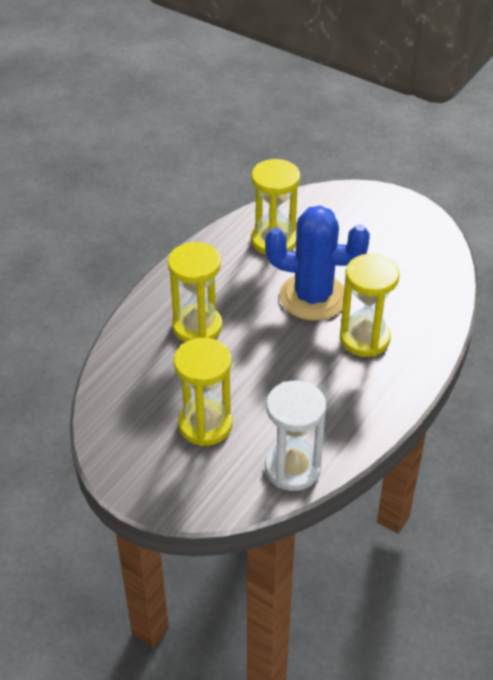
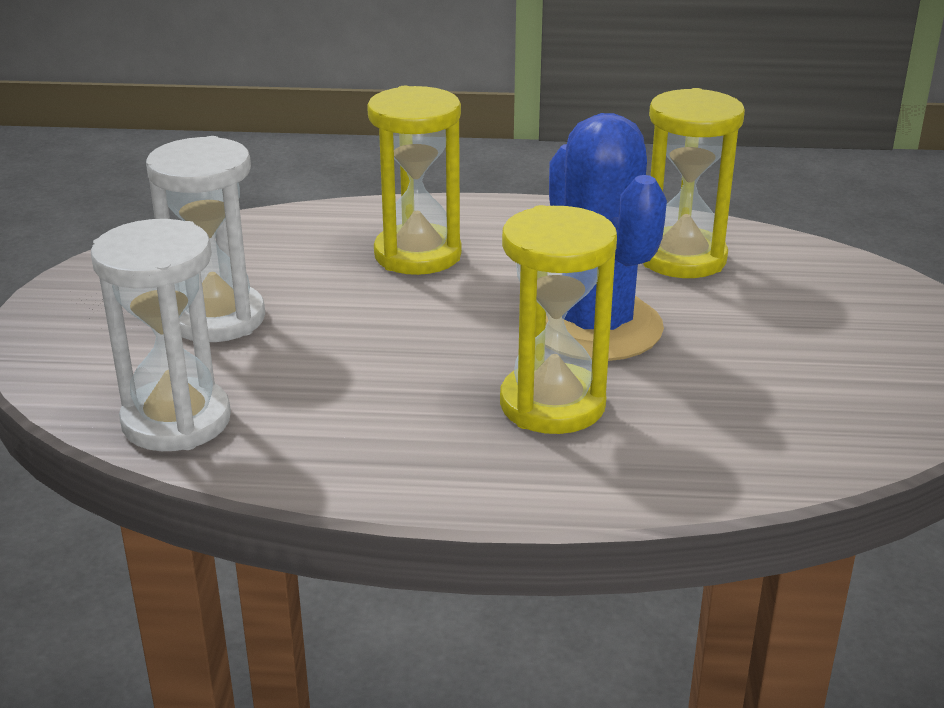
camera: 60 degrees right, 15 degrees down
(205, 425) = (217, 319): yellow hourglass -> white hourglass

